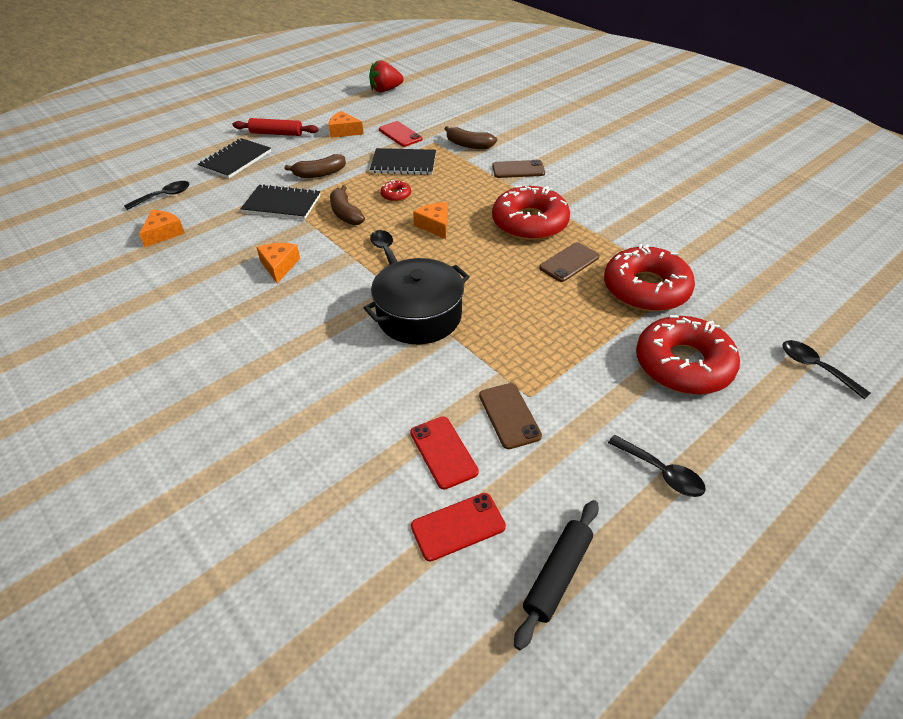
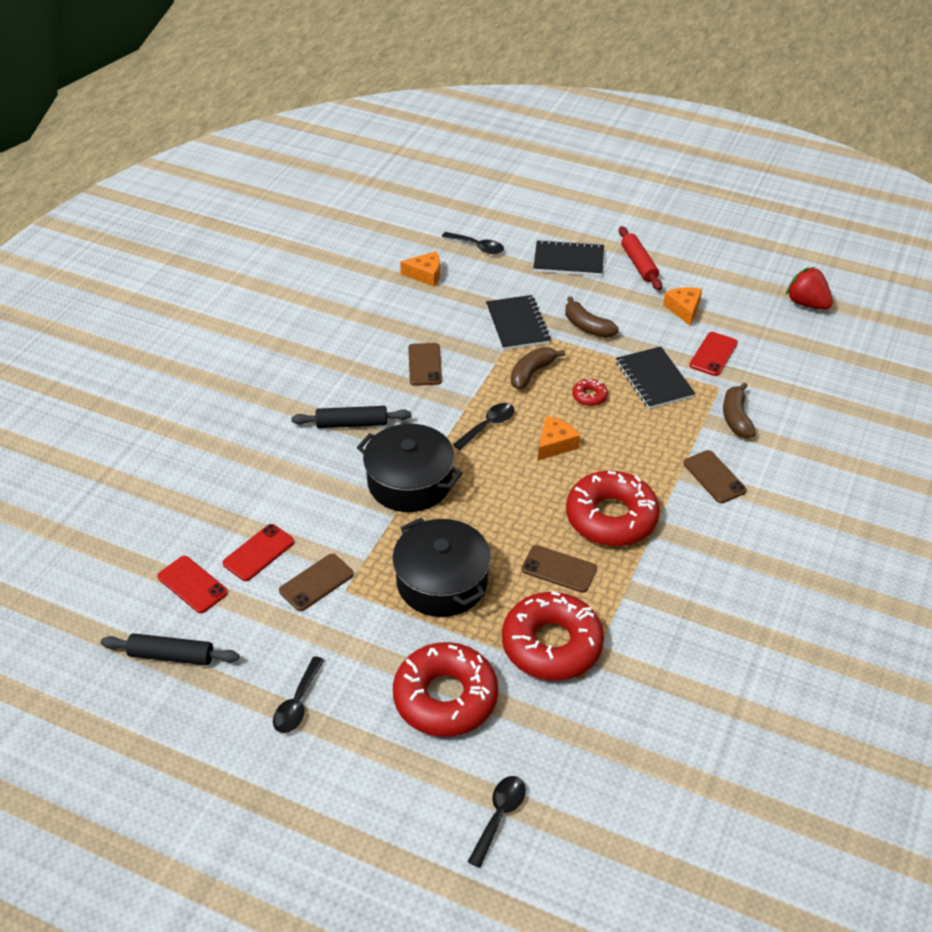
camera: 65 degrees right, 0 degrees up
(279, 266) = (424, 364): orange cheese -> brown phone
(314, 333) = (352, 424): none -> black rolling pin
(551, 330) = (442, 582): none -> black pot

